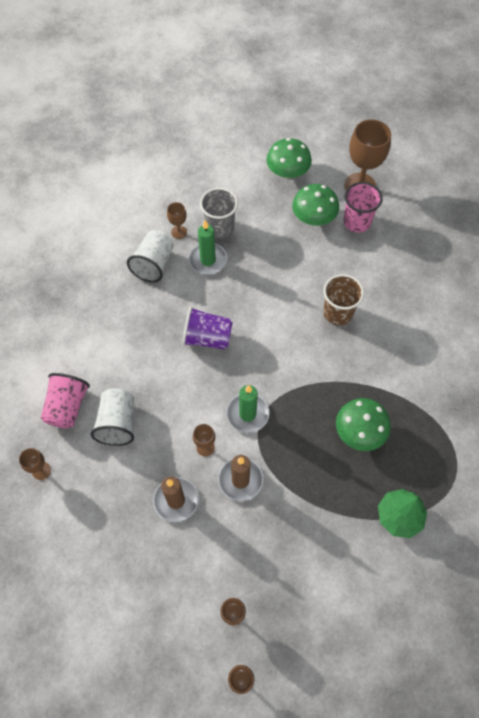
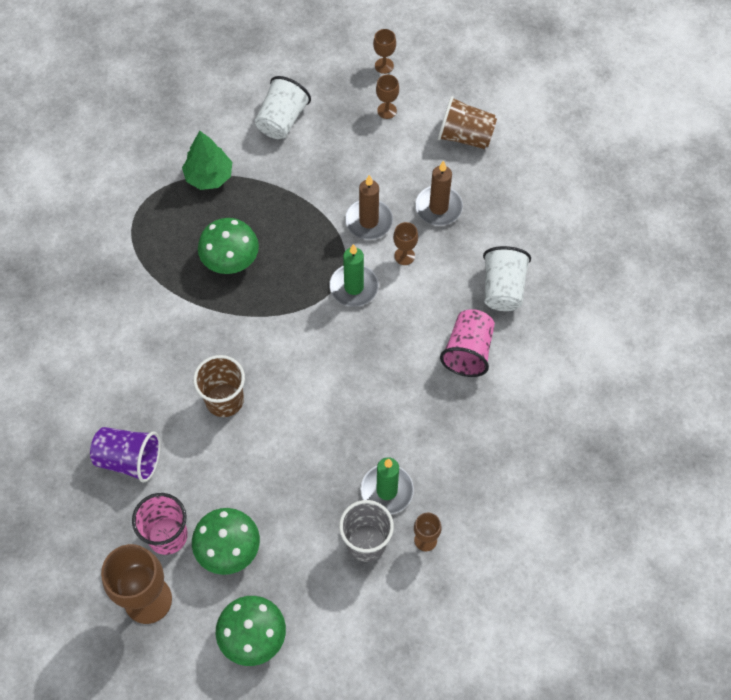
camera: 175 degrees left, 0 degrees up
(41, 470) = (584, 246): brown goblet -> none
(67, 407) = (562, 311): pink cup -> pink cup (468, 351)
(150, 588) = (465, 136): none -> brown cup
(154, 264) = (461, 490): white cup -> white cup (282, 120)
(207, 338) = (394, 380): purple cup -> purple cup (129, 459)

